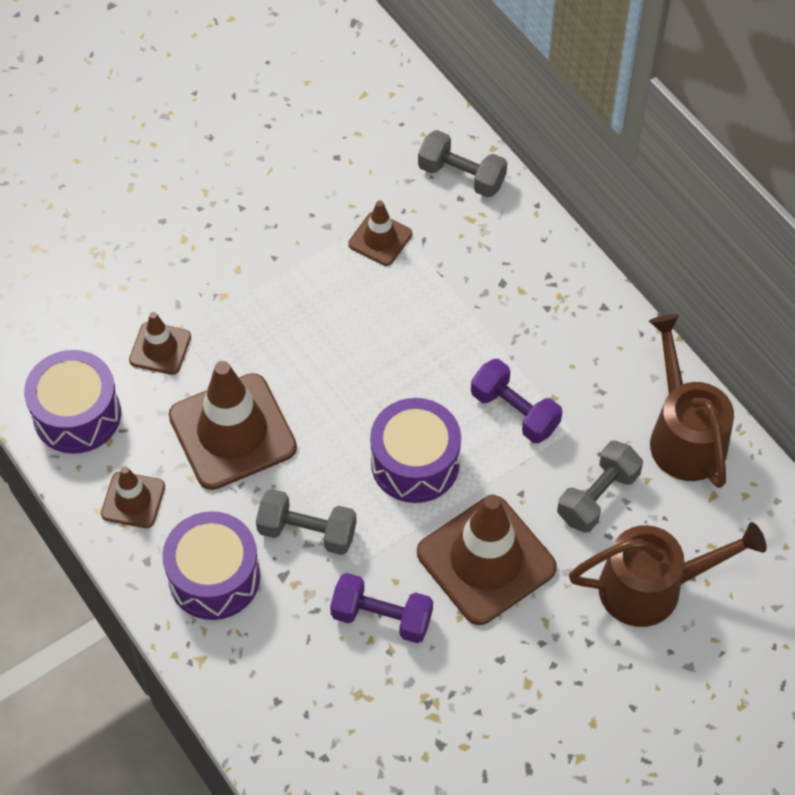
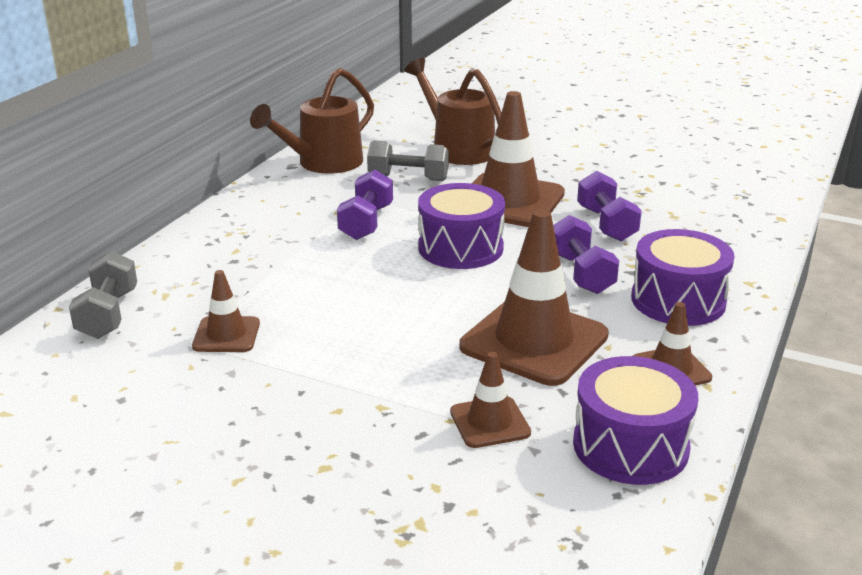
camera: 120 degrees left, 30 degrees down
(307, 532) = (581, 273): grey dumbbell -> purple dumbbell

